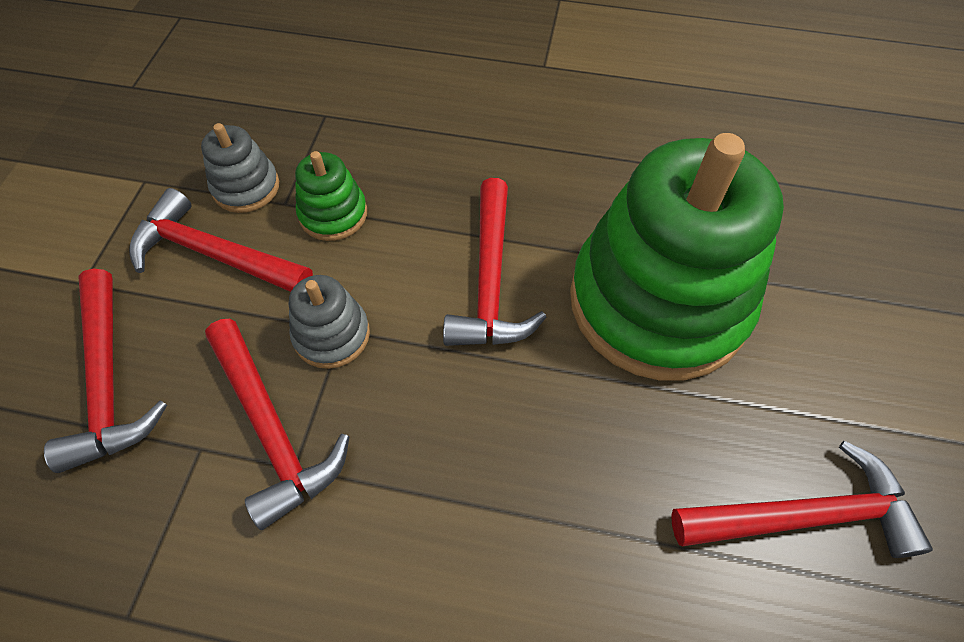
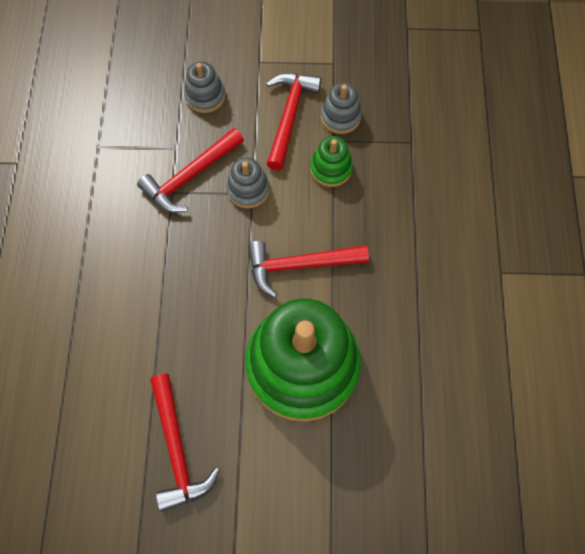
camera: 80 degrees right, 10 degrees up
(108, 381) = (205, 96): red hammer -> grey stacking toy

